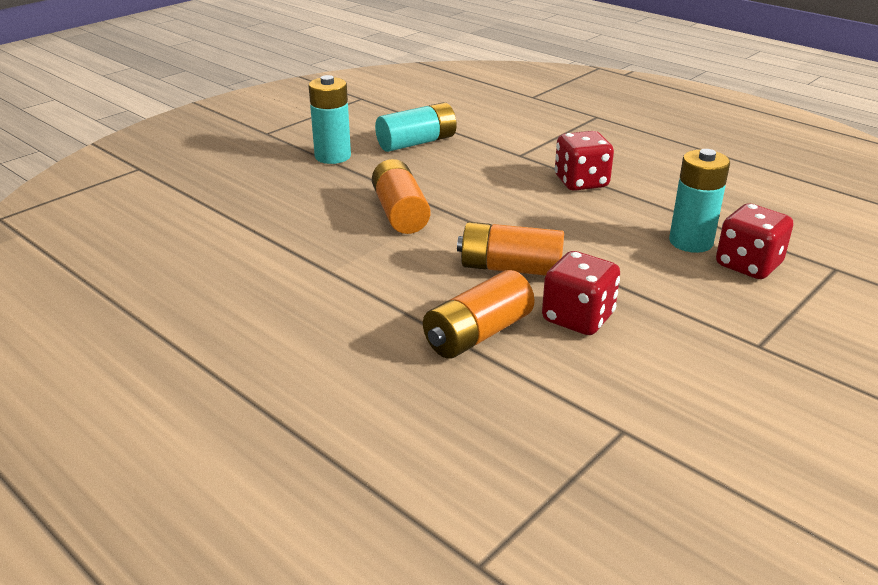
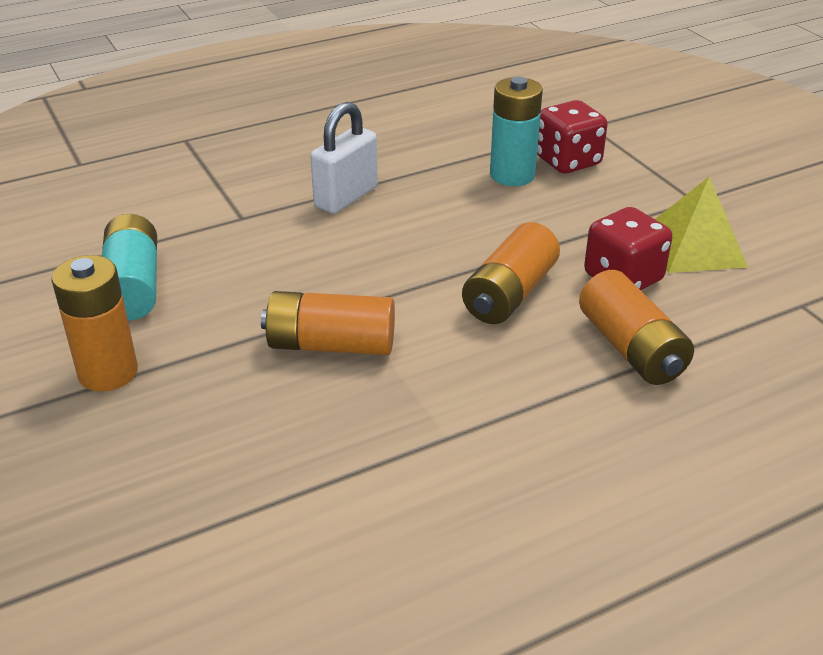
camera: 70 degrees left, 5 degrees up
(333, 156) = (108, 373): turquoise battery -> orange battery
(581, 182) = (346, 197): red dice -> white padlock
(667, 352) = (694, 247): none -> yellow pyramid

